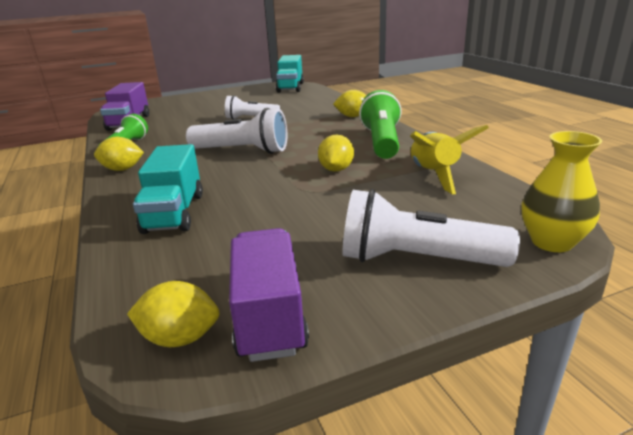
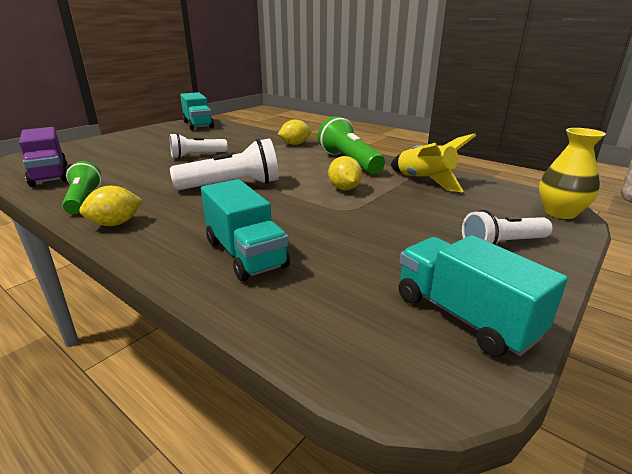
camera: 30 degrees left, 0 degrees up
(180, 338) = (423, 362): yellow lemon -> none
(269, 314) = (464, 316): purple truck -> turquoise truck
(416, 259) = (502, 244): white flashlight -> white flashlight, size x0.65

